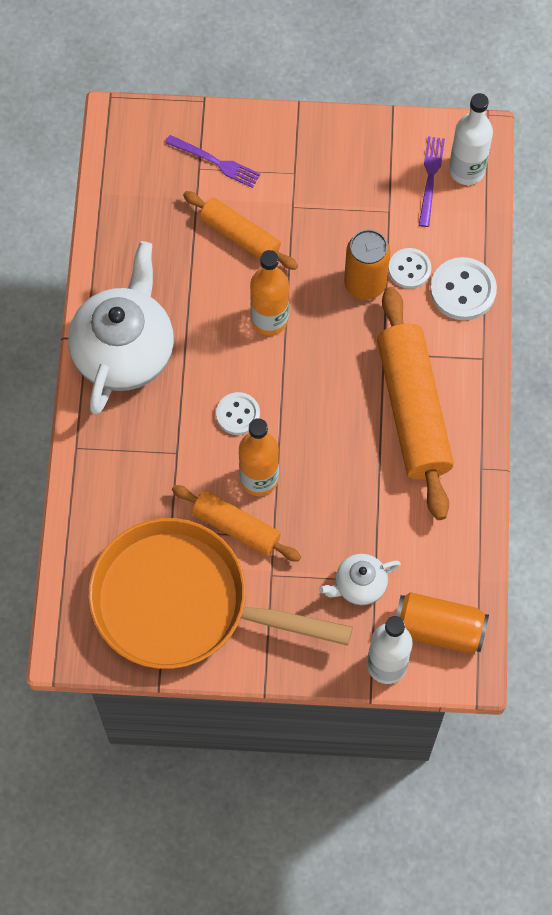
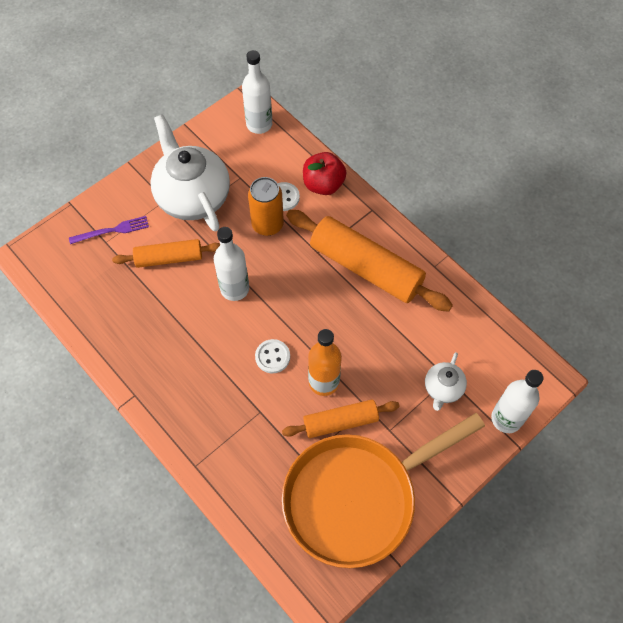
camera: 45 degrees left, 5 degrees down
(124, 351) = (166, 381): white teapot -> white teapot (192, 197)
(269, 319) = (234, 289): orange bottle -> white bottle
(430, 178) = (244, 143): purple fork -> none
(438, 629) = (509, 372): orange can -> none
(463, 290) = (323, 184): white button -> red apple

